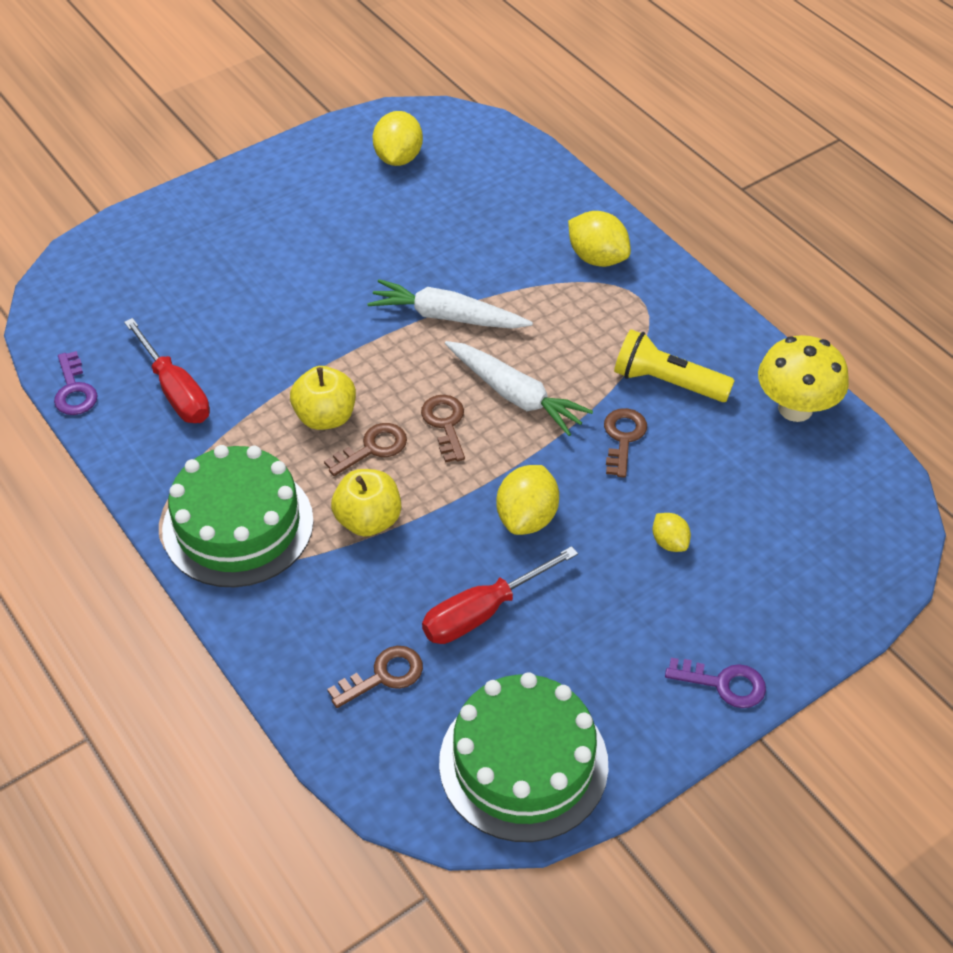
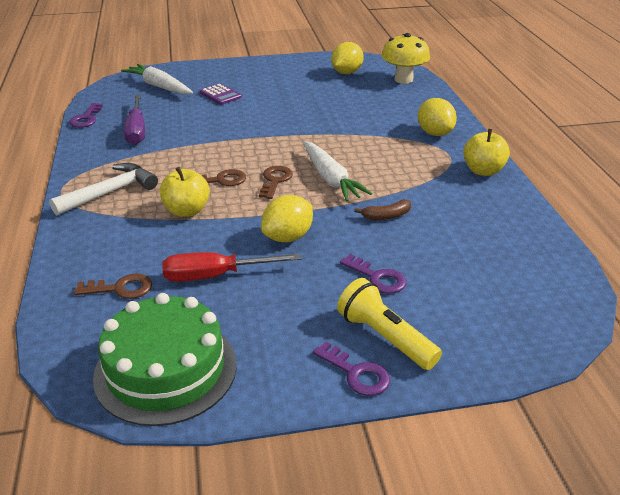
camera: 25 degrees right, 15 degrees down
(175, 391) = (136, 131): red screwdriver -> purple screwdriver
(238, 525) = (110, 192): green cake -> white hammer
(242, 270) = (220, 95): none -> purple calculator
(325, 417) = (207, 160): yellow apple -> yellow apple (483, 171)
(447, 316) = (318, 137): white carrot -> white carrot (159, 86)
(623, 438) = (386, 216): brown key -> brown banana
(667, 382) = (438, 197): yellow flashlight -> yellow flashlight (385, 337)
(669, 542) = (377, 278): yellow lemon -> purple key
(795, 408) = (526, 233): yellow mushroom -> yellow mushroom (403, 79)

